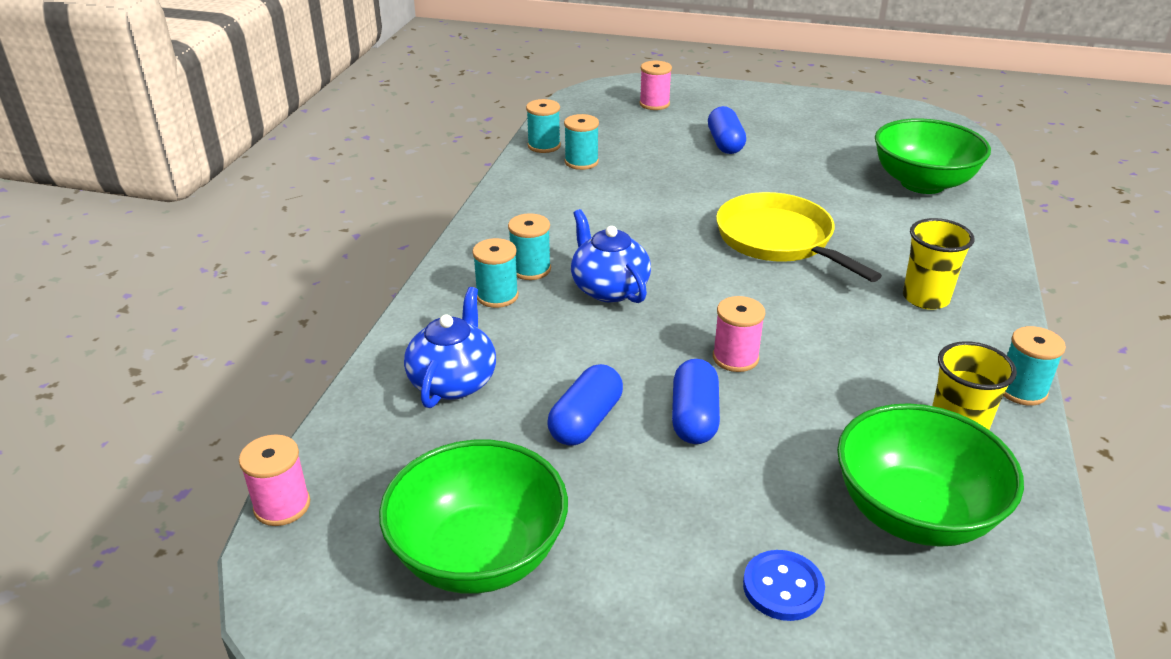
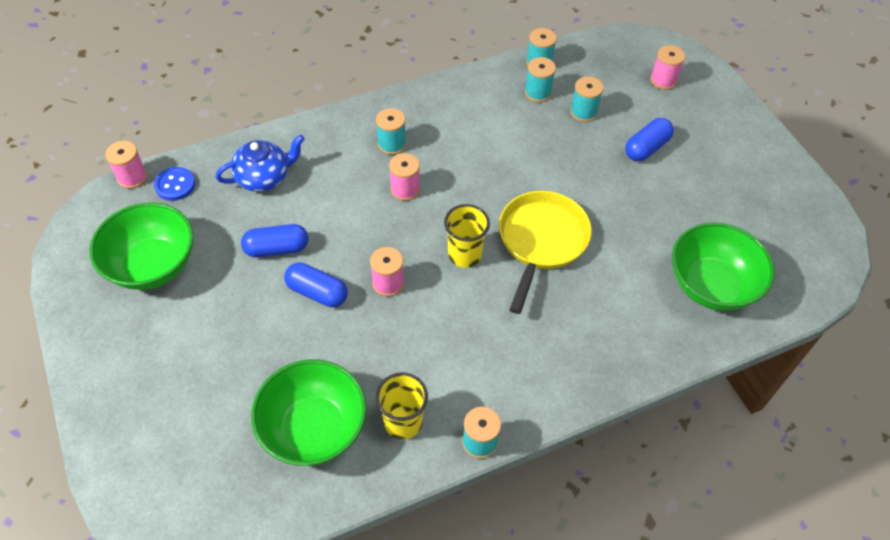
camera: 50 degrees right, 20 degrees up
(497, 296) = (352, 147): turquoise spool -> turquoise spool (583, 112)
(609, 288) = (405, 189): blue teapot -> pink spool
(694, 417) = (317, 292): blue capsule -> blue capsule turned 60 degrees clockwise
(783, 587) = (215, 394): blue button -> blue button (175, 185)
(925, 298) = (544, 350): yellow cup -> yellow cup (464, 255)

